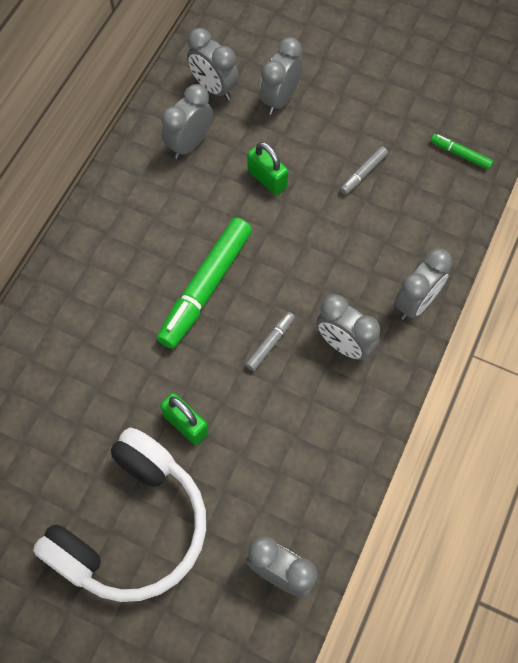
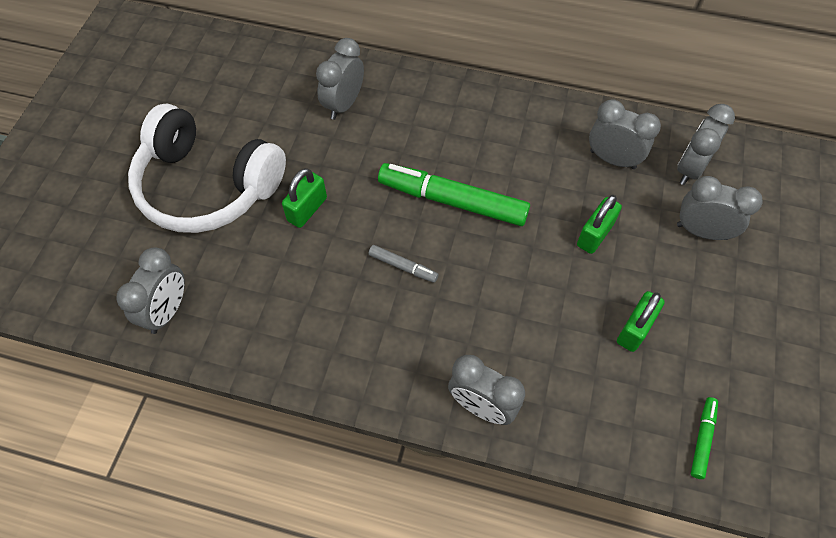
camera: 80 degrees right, 5 degrees down
(344, 345) = (414, 336): grey clock -> grey clock (344, 104)
(363, 173) = (634, 329): grey marker -> green padlock

